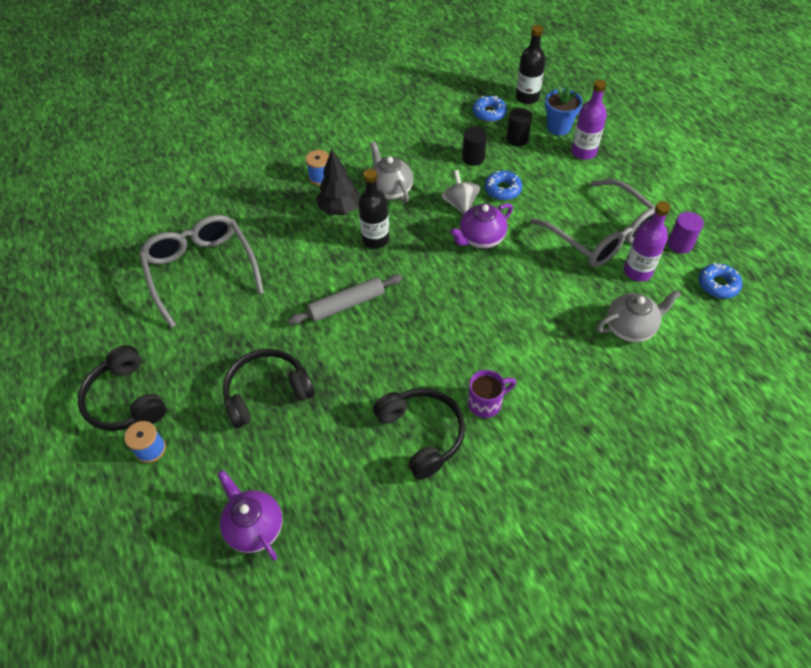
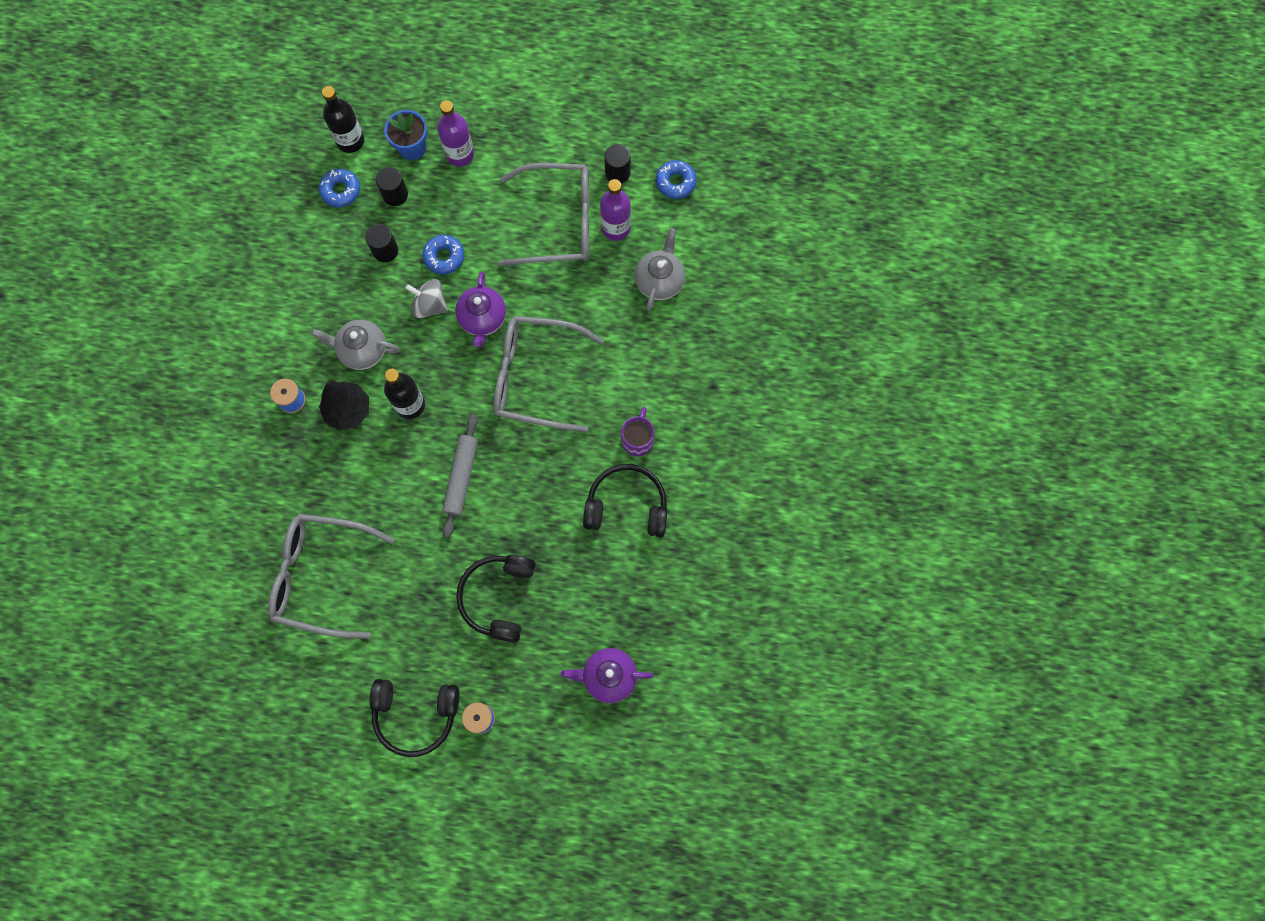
camera: 55 degrees left, 20 degrees up
(469, 298) = (535, 377): none -> grey glasses
(680, 244) = (617, 172): purple cylinder -> black cylinder

